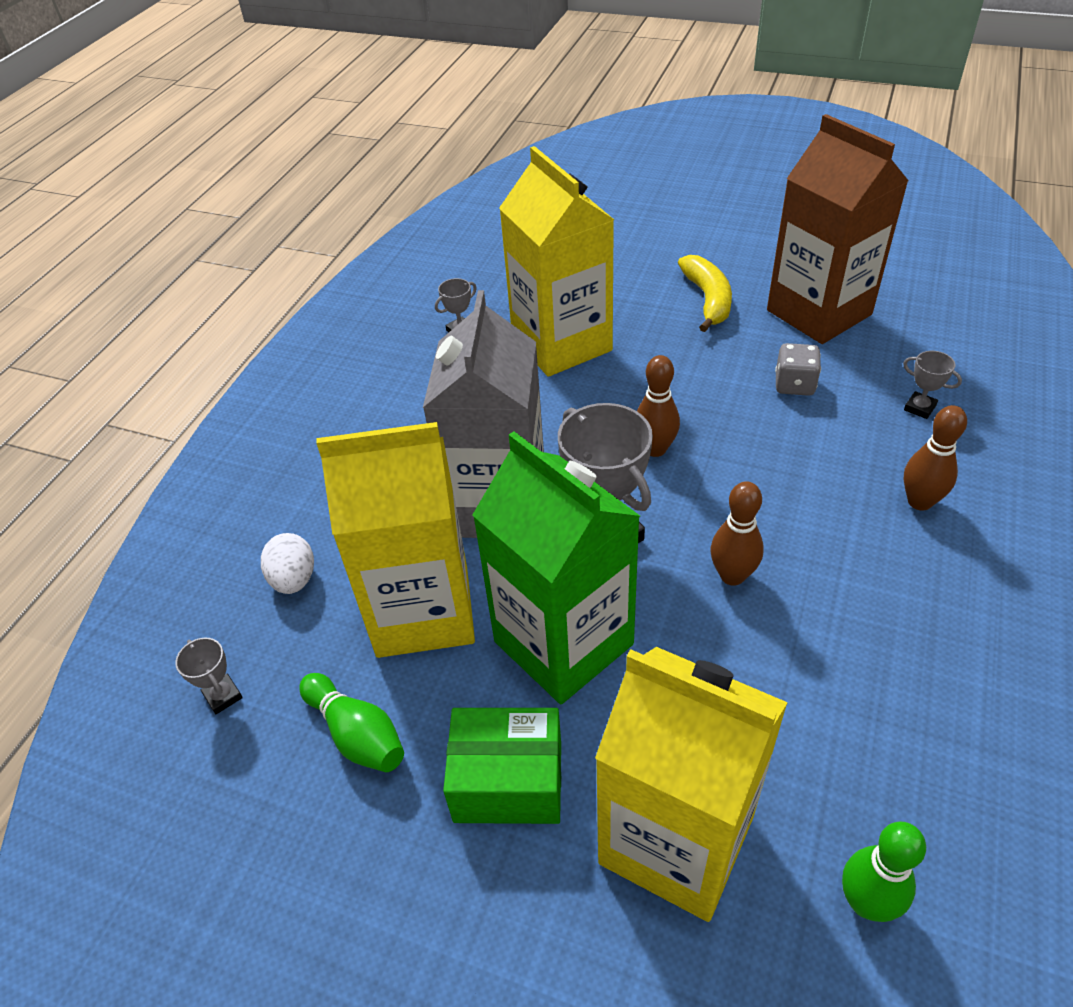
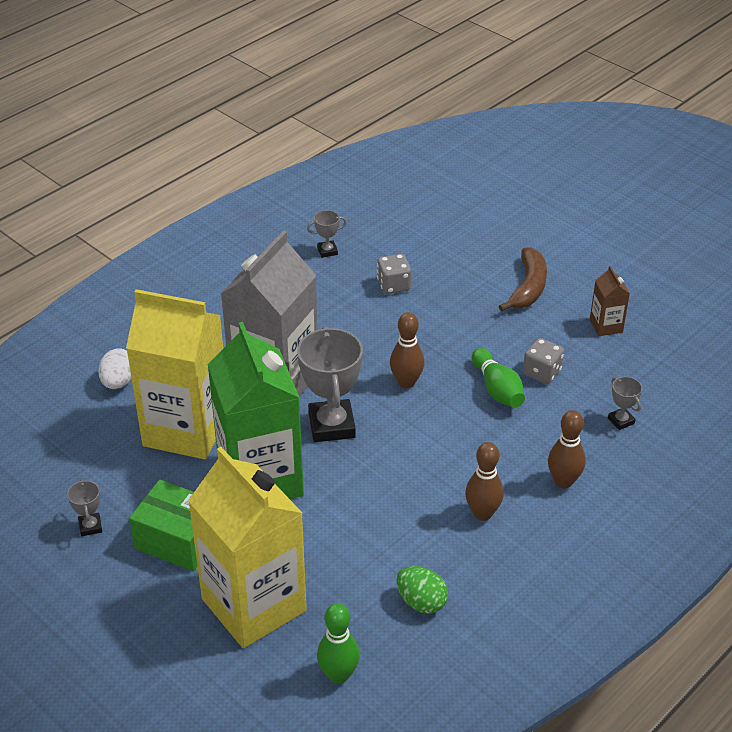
camera: 20 degrees right, 5 degrees down
(223, 696) = (42, 434): grey trophy -> grey trophy (90, 526)
(357, 734) = (107, 483): green bowling pin -> green bowling pin (497, 389)
(561, 344) = (393, 285): yellow carton -> grey dice
(708, 300) = (528, 288): yellow banana -> brown banana
(732, 575) = (396, 480): brown bowling pin -> brown bowling pin (482, 513)
(819, 312) = (606, 326): brown carton -> brown carton, size x0.42
(886, 734) = (421, 602): none -> green egg

